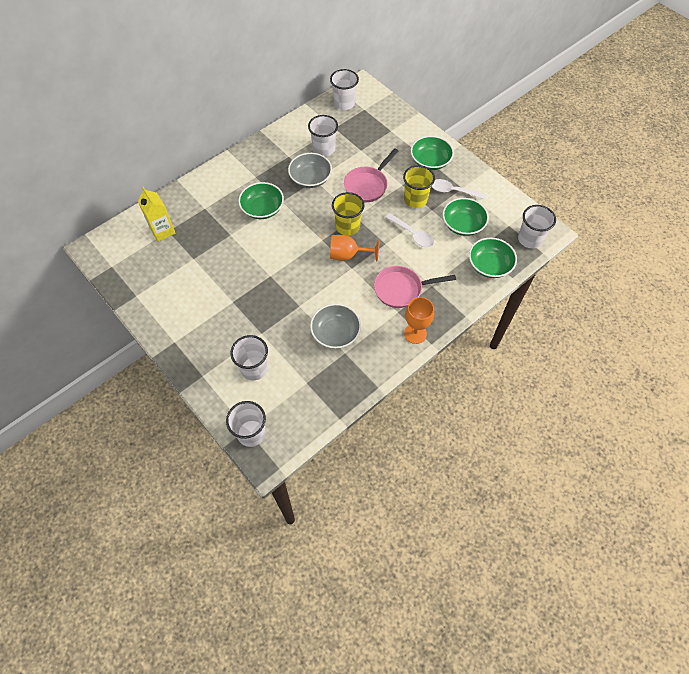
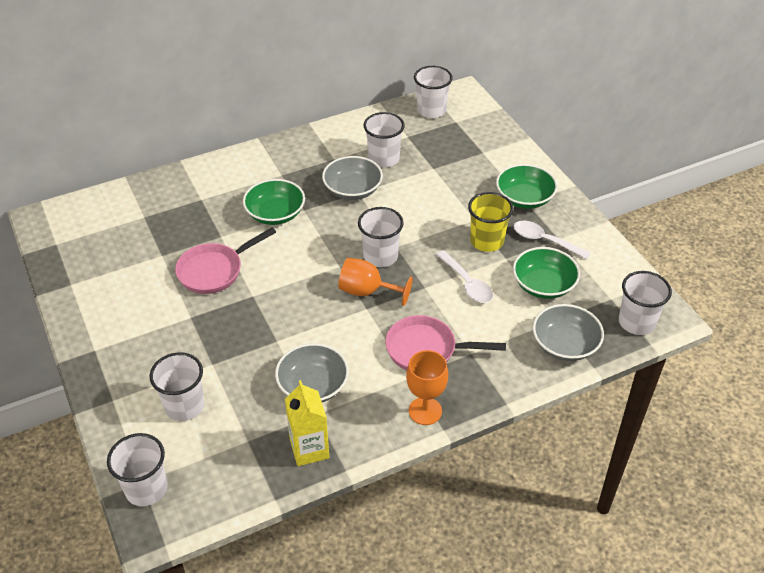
camera: 15 degrees right, 15 degrees down
(162, 231) = (137, 215): yellow carton -> yellow carton (309, 449)
(347, 226) = (380, 256): yellow cup -> white cup
(367, 185) = (427, 211): pink pan -> pink pan (214, 271)
(489, 265) = (565, 344): green bowl -> grey bowl

